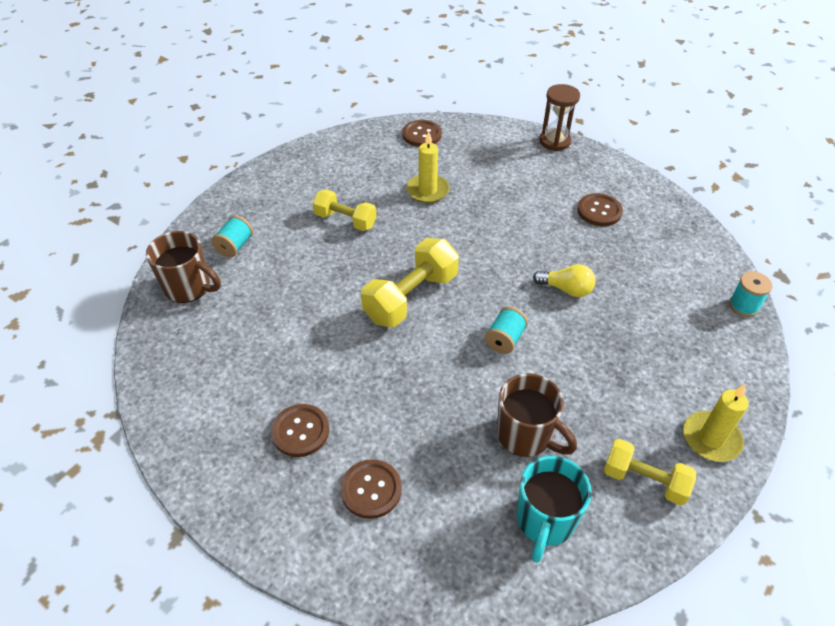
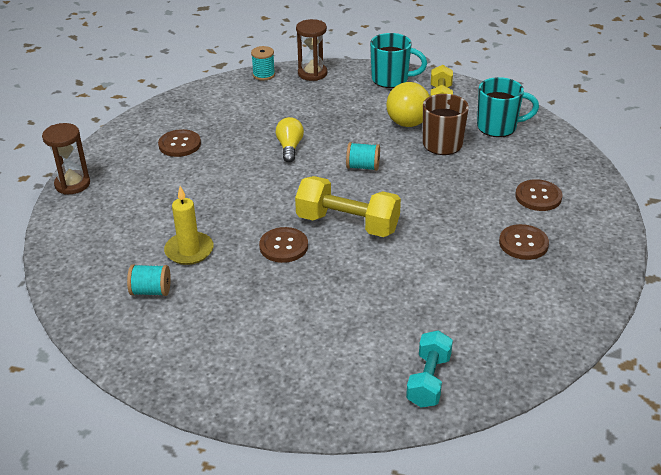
camera: 110 degrees left, 10 degrees down
(189, 287) = (428, 380): brown mug -> turquoise dumbbell
(235, 246) = (348, 369): turquoise spool -> turquoise spool (151, 291)
(345, 220) = (264, 296): yellow dumbbell -> none
(422, 135) = (83, 280): brown button -> brown button (283, 246)
(603, 422) = (408, 116): none -> yellow light bulb
(711, 438) = (391, 79): yellow candle -> turquoise mug
(741, 354) = (312, 73): none -> brown hourglass

